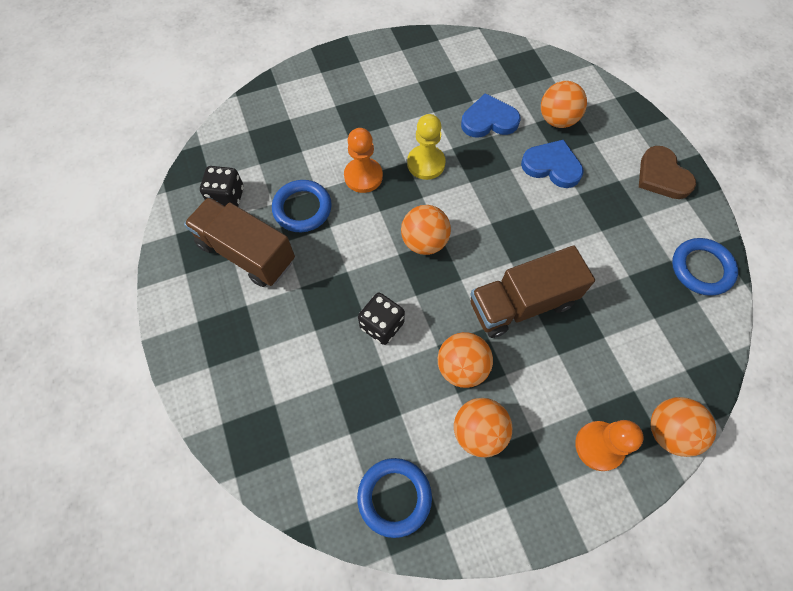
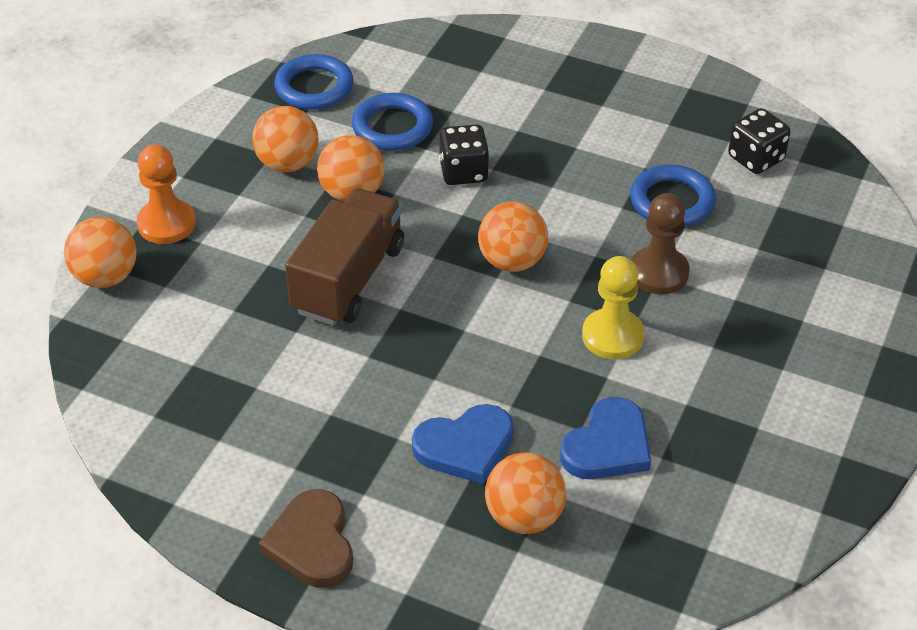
camera: 135 degrees right, 20 degrees down
(246, 253) = (663, 135): brown truck -> none
(363, 176) = (658, 273): orange pawn -> brown pawn
(662, 176) = (312, 543): brown heart -> brown heart turned 120 degrees counterclockwise
(701, 268) = (174, 456): blue ring -> blue ring (392, 127)

